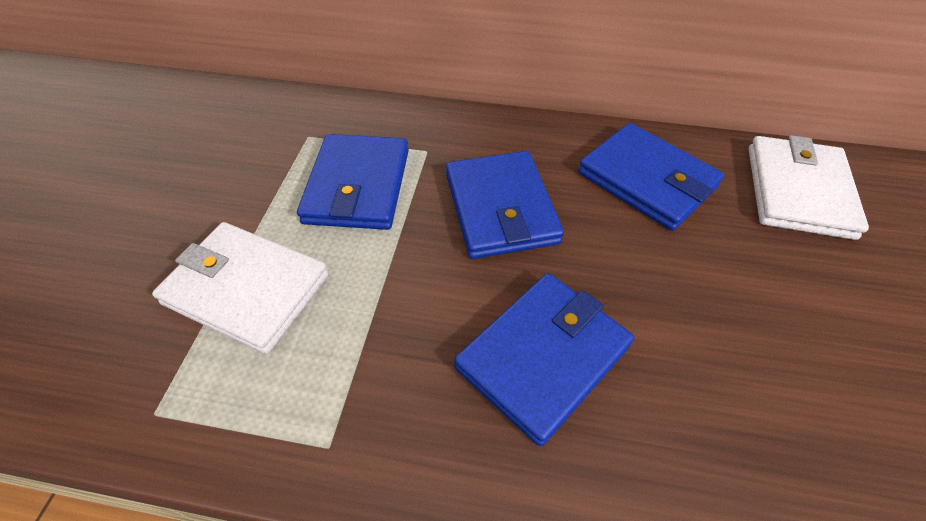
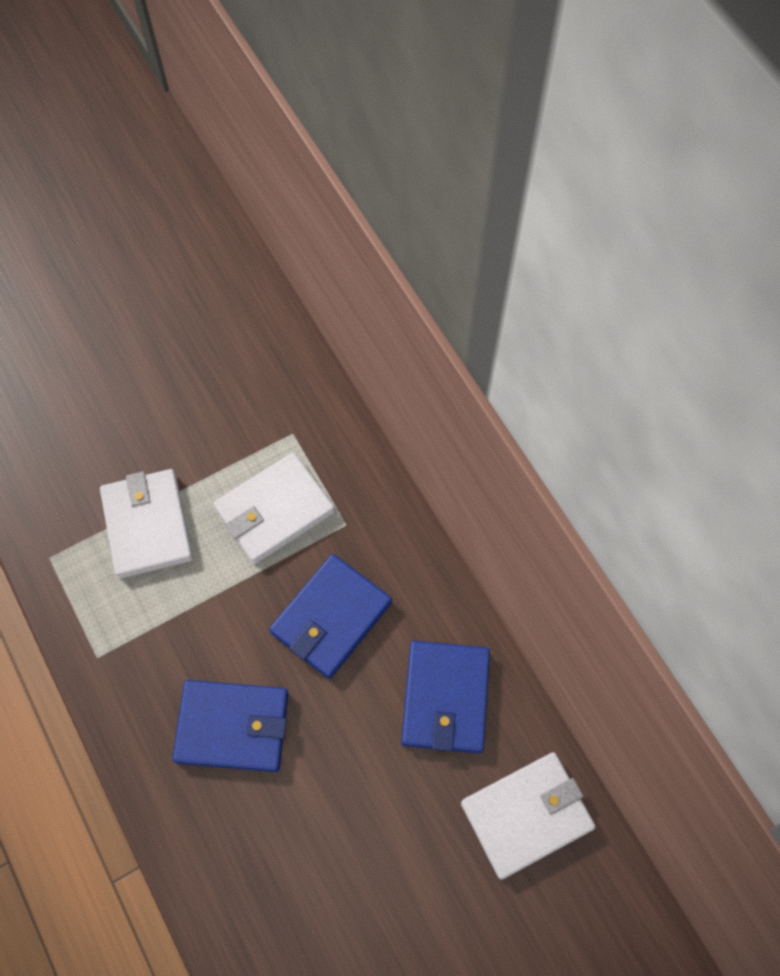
camera: 50 degrees right, 15 degrees up
(358, 186) = (274, 510): blue wallet -> white wallet

